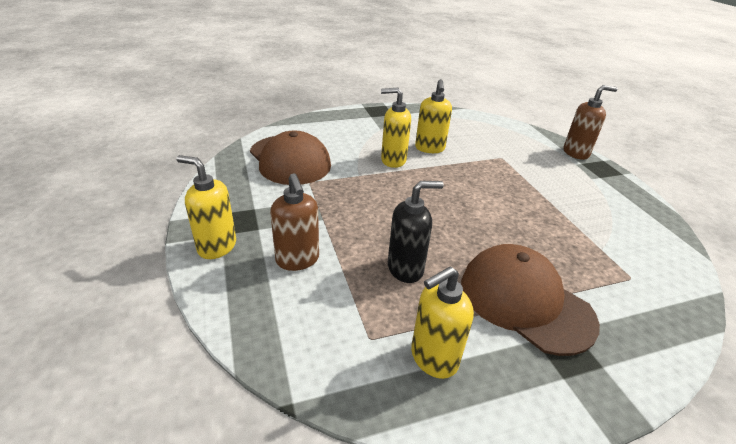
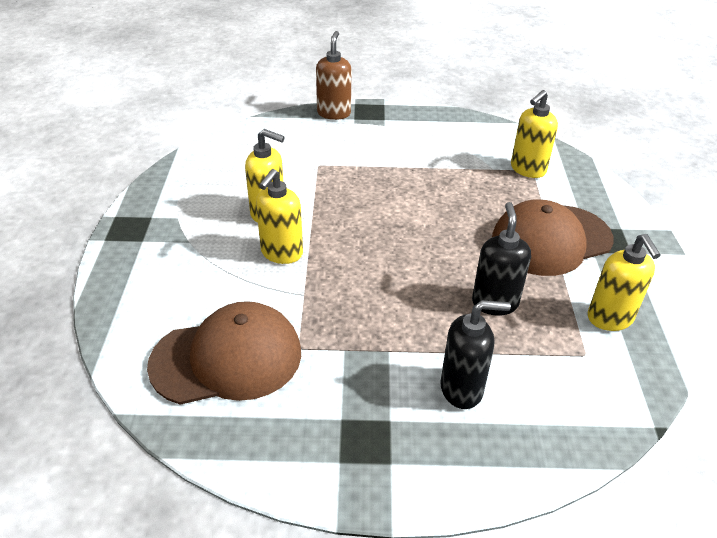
camera: 70 degrees left, 5 degrees up
(216, 246) = (417, 470): yellow soap dispenser -> yellow soap dispenser (527, 169)
(297, 260) = (462, 389): brown soap dispenser -> black soap dispenser

